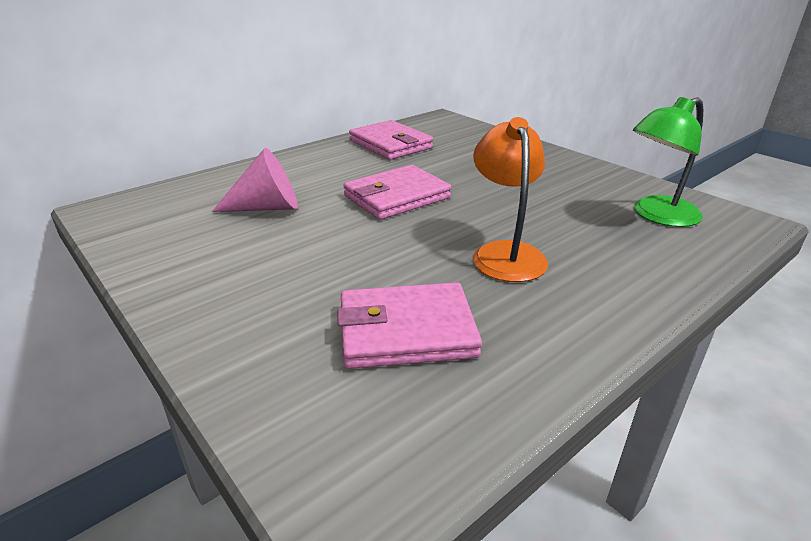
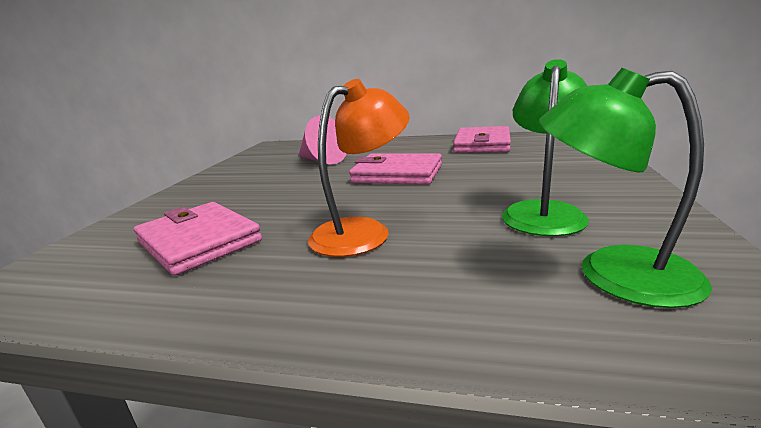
camera: 55 degrees right, 10 degrees down
(563, 193) = (544, 212): none -> green lamp

